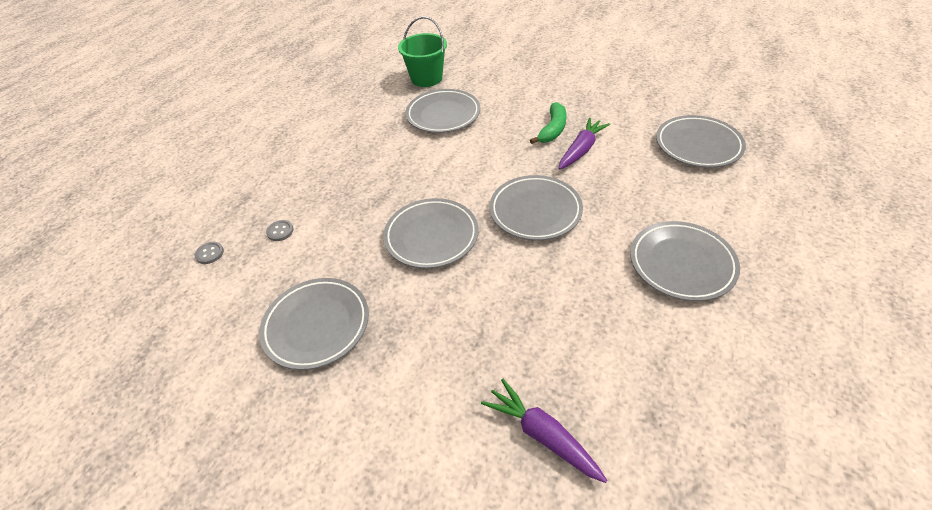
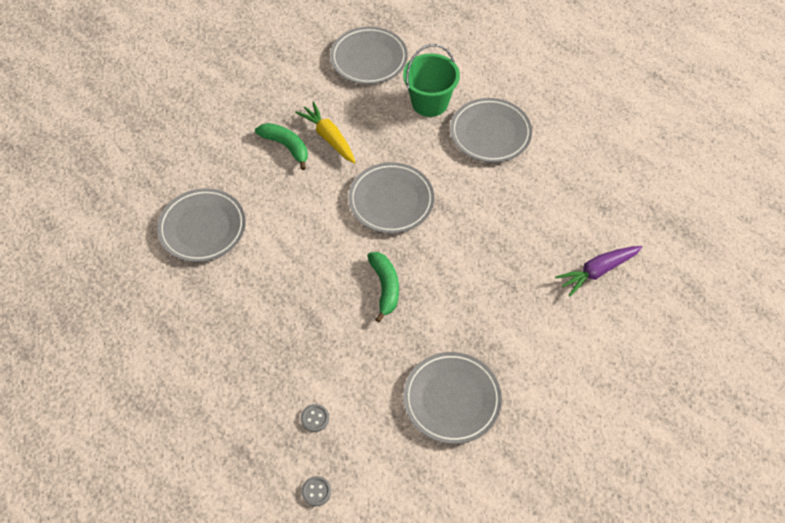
camera: 75 degrees left, 10 degrees up
(426, 78) = (117, 224): green bucket -> green bucket (430, 102)
(431, 236) = (385, 287): grey plate -> green banana
(581, 149) = (328, 137): purple carrot -> yellow carrot

